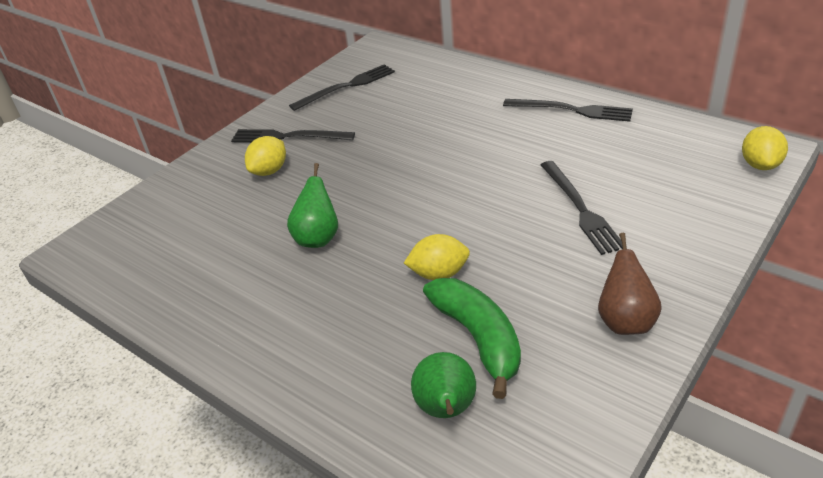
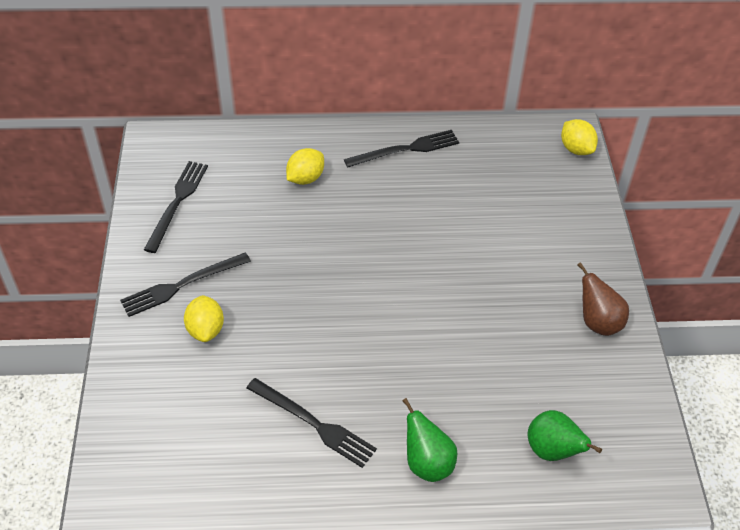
camera: 45 degrees left, 10 degrees up
(318, 238) = (324, 372): green pear -> green pear (427, 463)
(439, 274) = (449, 352): yellow lemon -> yellow lemon (305, 178)
(478, 338) = (524, 387): green banana -> none
(580, 209) = (494, 244): black fork -> black fork (314, 424)

